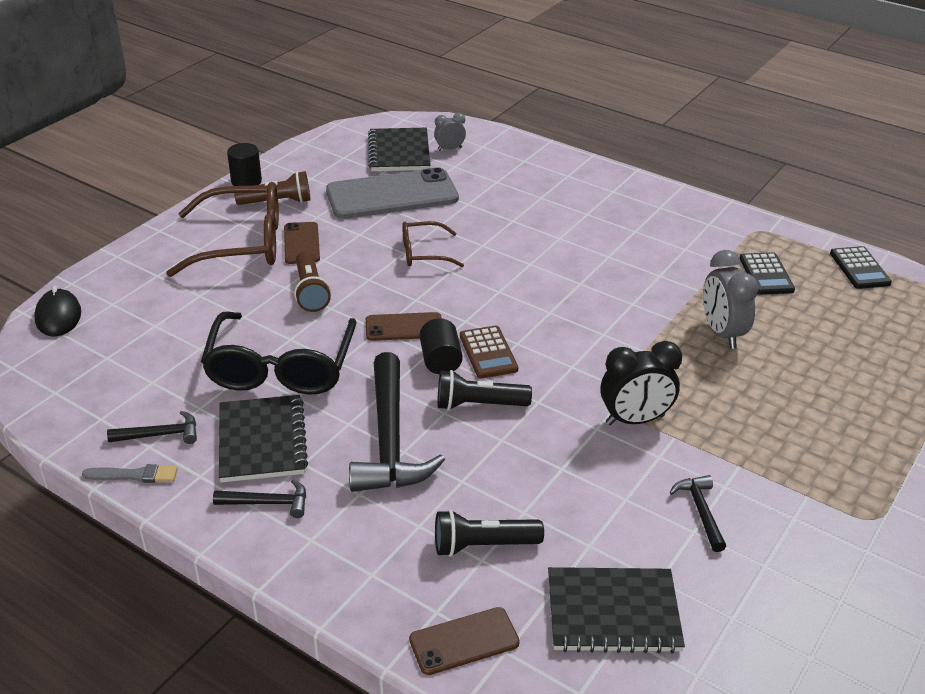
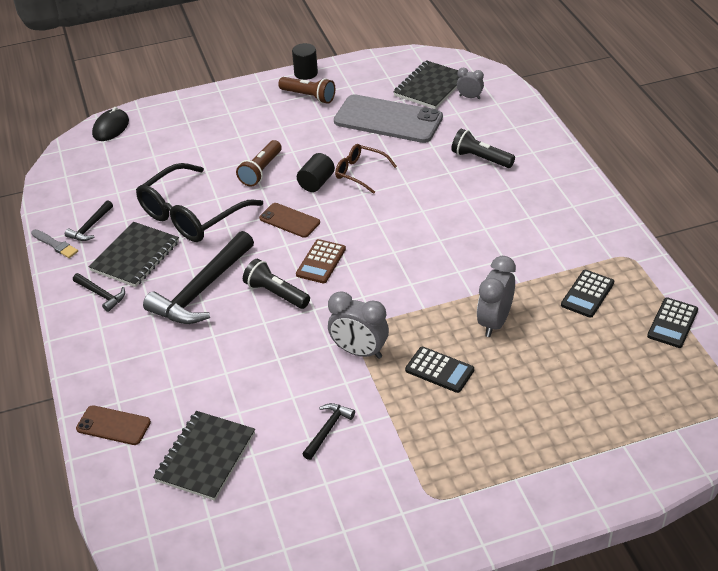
camera: 40 degrees right, 5 degrees up
(161, 434) = (90, 227): black hammer -> black hammer turned 90 degrees clockwise
(242, 243) = (256, 119): brown glasses -> none
(301, 243) = (291, 134): brown phone -> none
(440, 360) = (286, 253): black cylinder -> black cylinder (316, 183)
(483, 545) = (181, 379): black flashlight -> black flashlight (480, 158)
(613, 613) = (205, 457): black notebook -> black notebook turned 75 degrees clockwise
(635, 420) = (359, 351): black clock -> grey clock
(730, 399) = (439, 370): none -> black calculator

